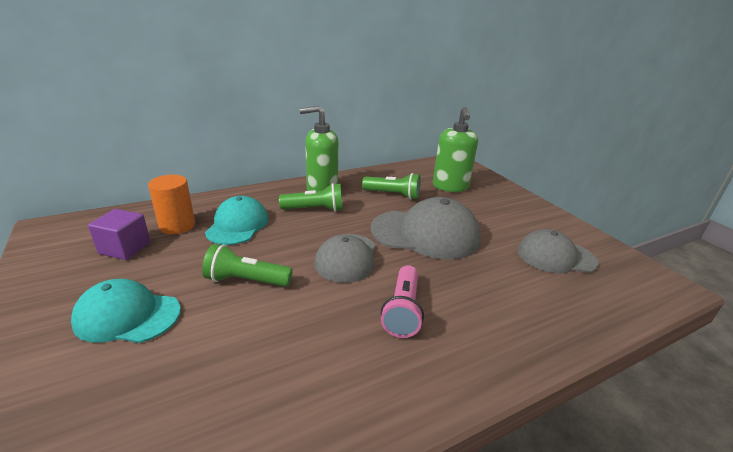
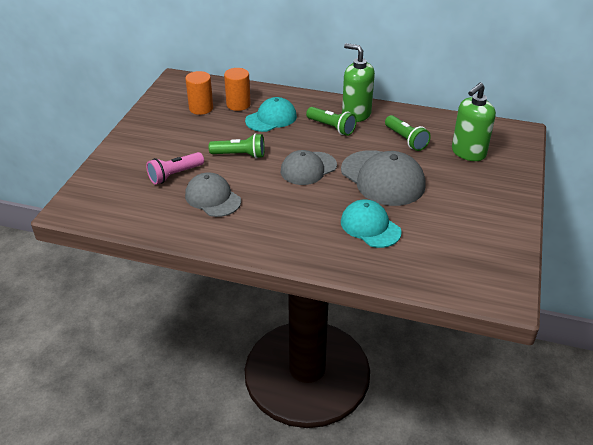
camera: 45 degrees right, 10 degrees up
(125, 248) = (201, 108): purple cube -> orange cylinder
(127, 316) = (173, 146): turquoise cap -> turquoise cap (370, 226)
(246, 280) = (240, 155): green flashlight -> green flashlight turned 135 degrees clockwise
(402, 310) = (298, 211): pink flashlight -> pink flashlight (175, 175)
(556, 256) = (454, 238): grey cap -> grey cap (212, 198)

